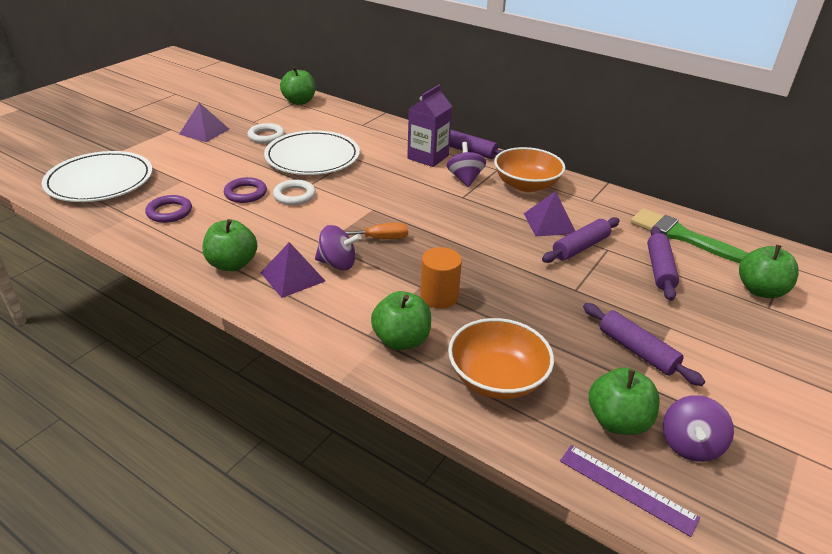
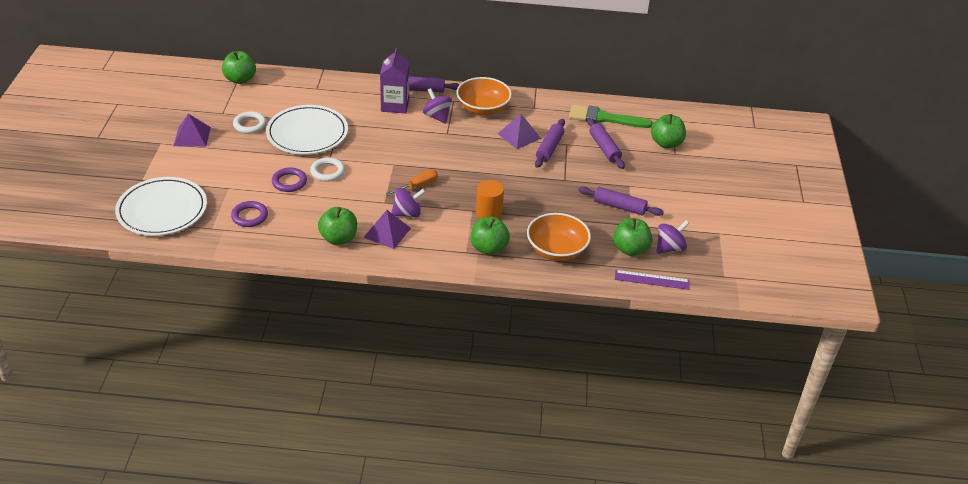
camera: 30 degrees left, 5 degrees up
(690, 445) = (669, 248): purple spinning top -> purple spinning top turned 120 degrees counterclockwise

